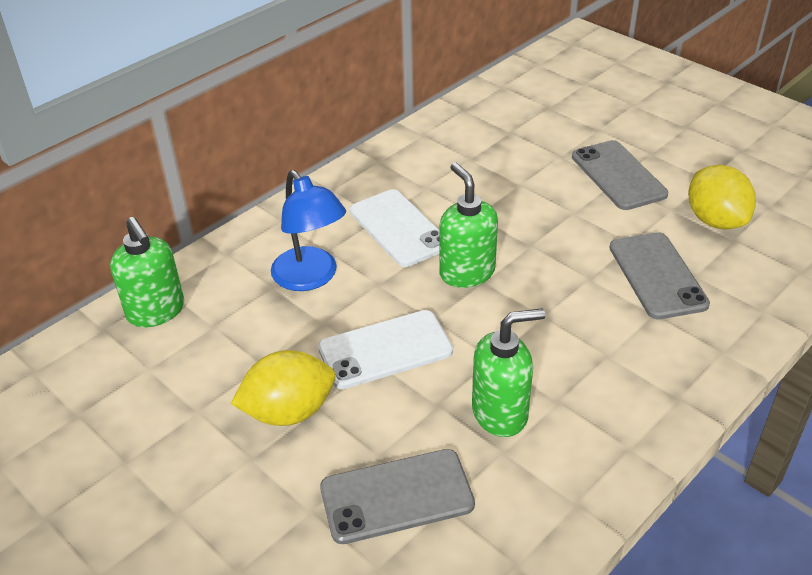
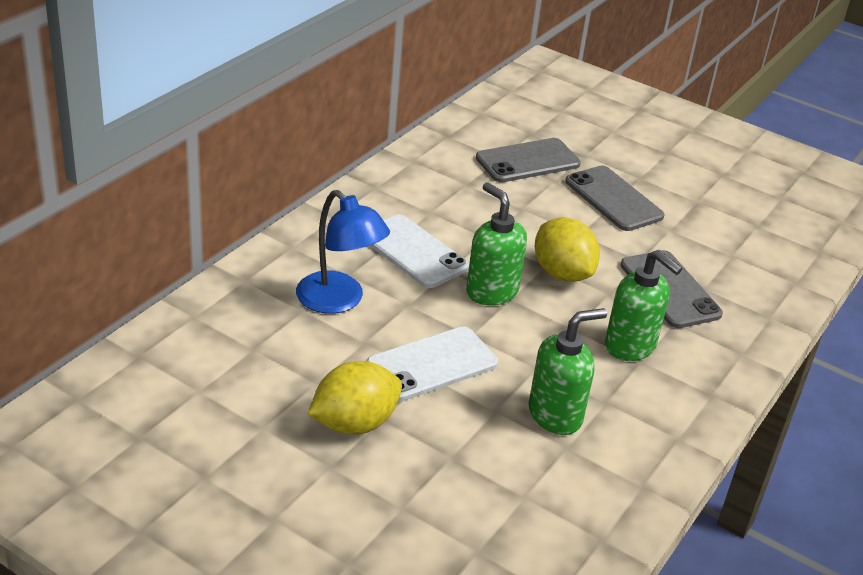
camera: 15 degrees left, 5 degrees down
(156, 311) = (188, 337): green soap dispenser -> green soap dispenser (630, 346)
(396, 496) = (479, 491): grey phone -> grey phone (528, 161)
(715, 220) = (711, 239): yellow lemon -> yellow lemon (562, 273)

